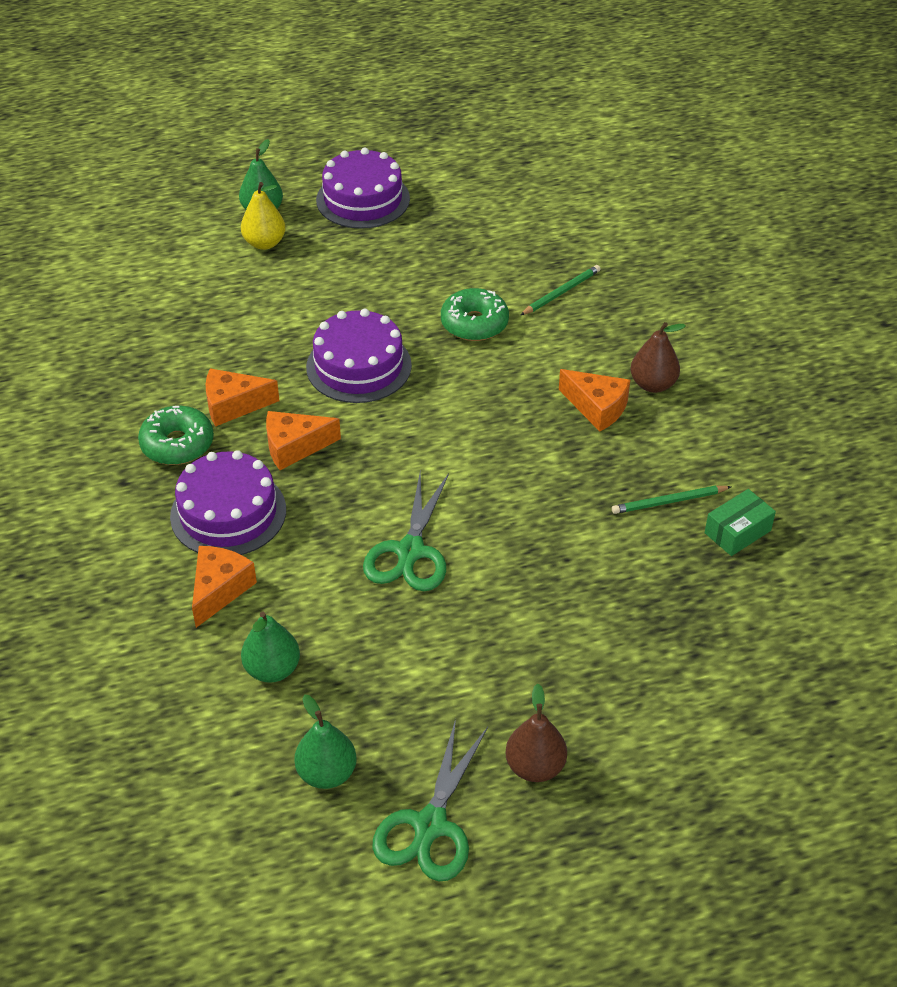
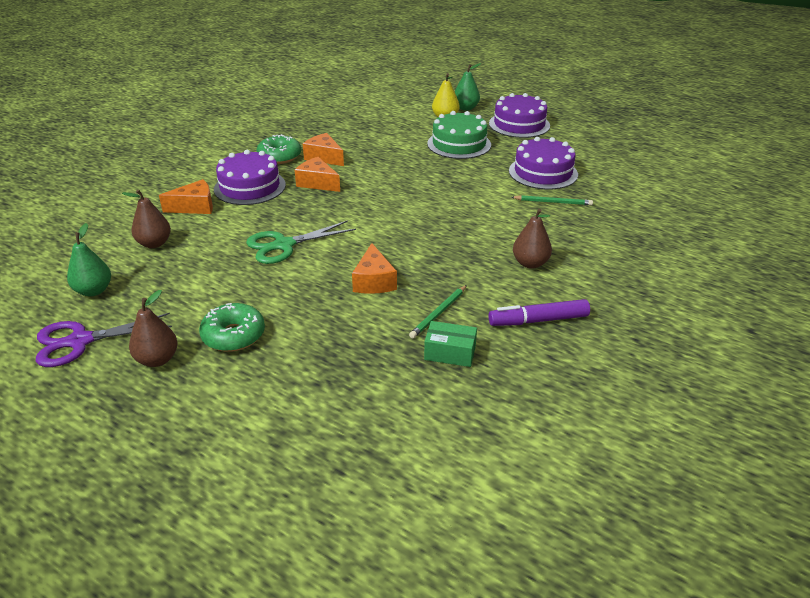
camera: 50 degrees right, 10 degrees down
(272, 669) = (154, 243): green pear -> brown pear
(348, 275) = (459, 144): none -> green cake
(359, 366) = (399, 174): purple cake -> purple cake (543, 172)
(430, 826) = (80, 341): green scissors -> purple scissors
(474, 323) = (483, 189): green donut -> green donut (233, 335)
(597, 407) = (480, 253): orange cheese -> orange cheese (374, 281)
(669, 502) = (438, 313): green pencil -> green pencil turned 90 degrees counterclockwise
(747, 441) = (538, 320): none -> purple marker

